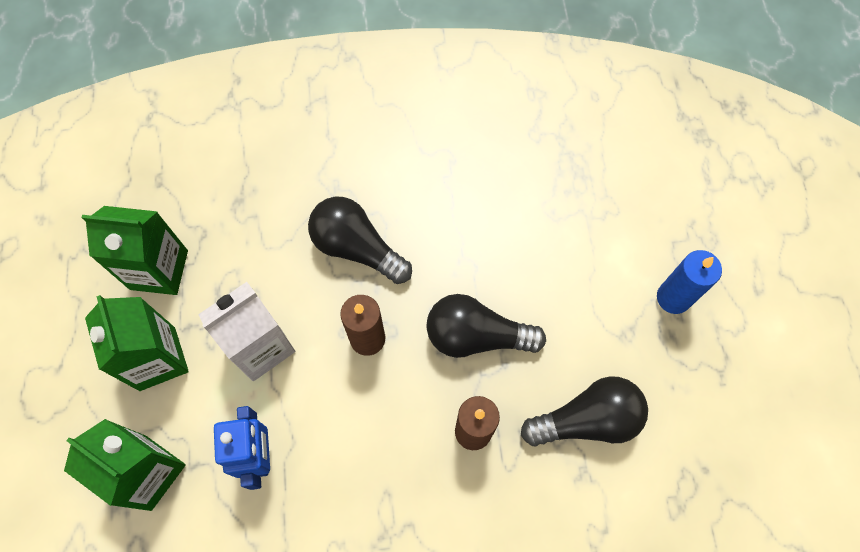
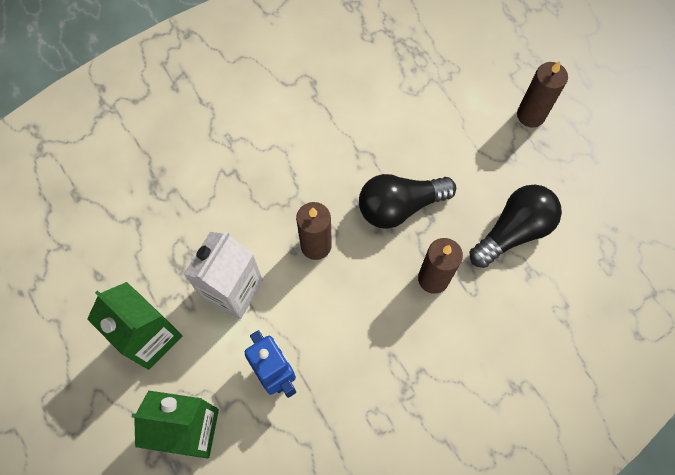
camera: 25 degrees left, 0 degrees up
(159, 270) = (114, 266): green carton -> none
(357, 248) = (271, 180): black light bulb -> none
(673, 298) = (531, 115): blue candle -> brown candle

